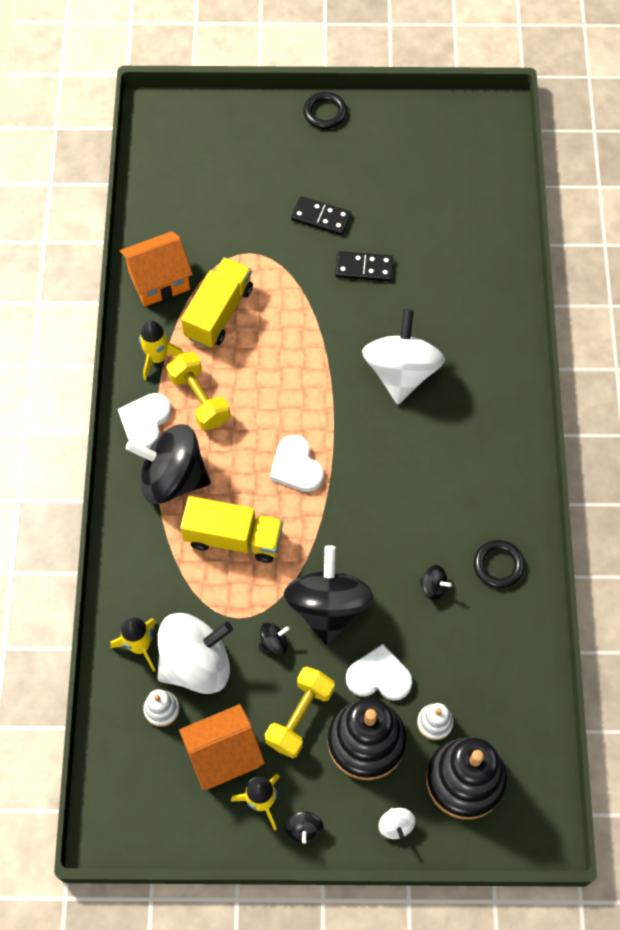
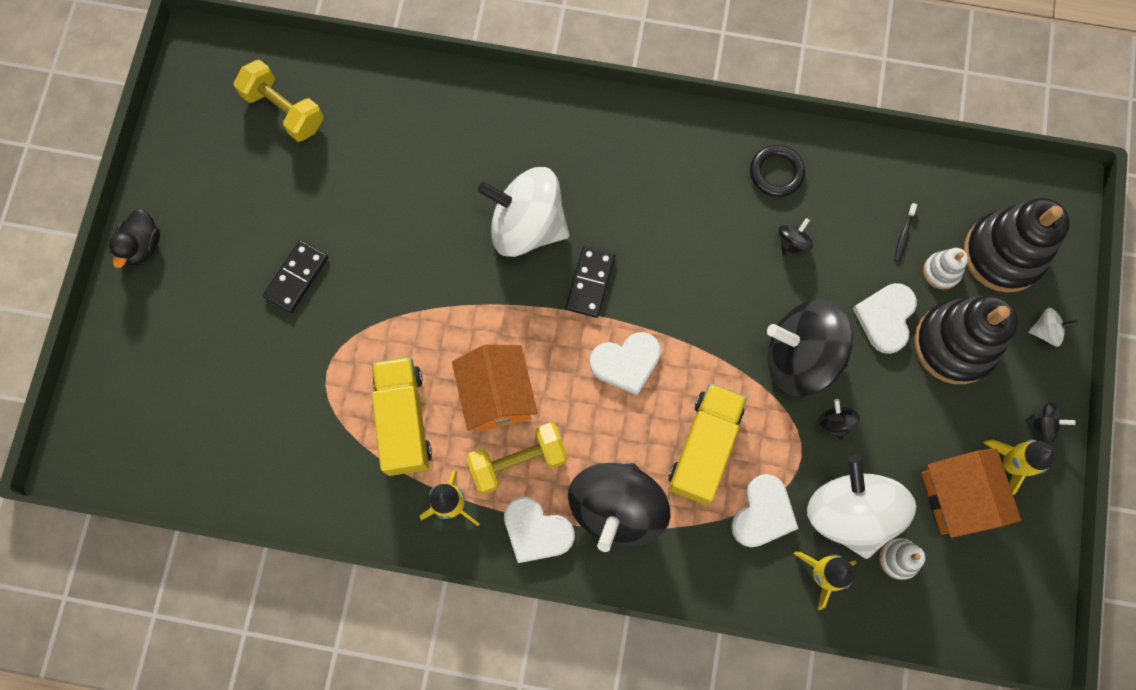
camera: 80 degrees left, 10 degrees up
(159, 281) = (342, 488): orange house -> orange house (497, 396)
(185, 592) = (763, 513): none -> white heart
(218, 313) = (403, 421): yellow truck -> yellow truck turned 45 degrees clockwise
(299, 717) = (922, 408): yellow dumbbell -> yellow dumbbell (284, 110)
(325, 113) = (143, 246): black ring -> black duck
(364, 268) = (380, 240): black domino -> black domino (590, 282)
(463, 685) = (904, 235): none -> black toothbrush

